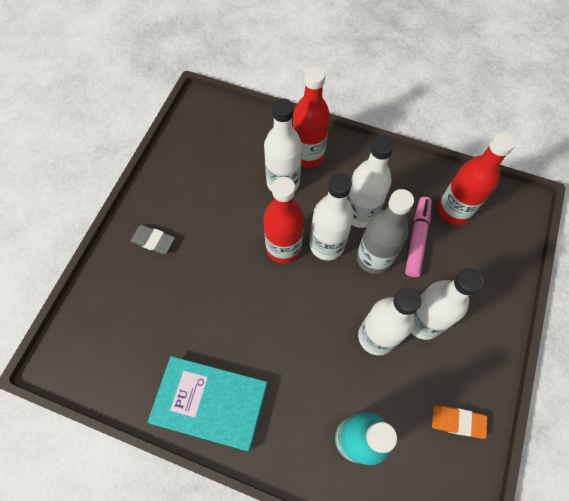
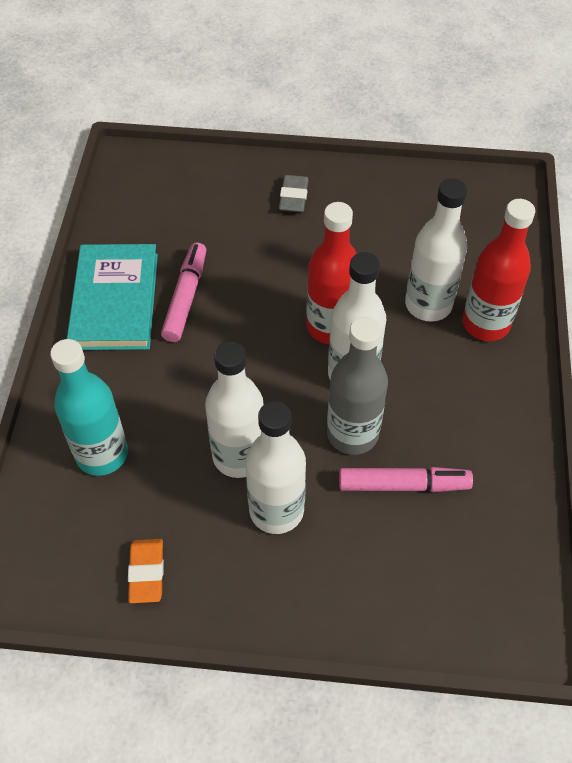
camera: 75 degrees right, 10 degrees down
(225, 344) = (186, 297): none -> pink marker
(360, 213) = (417, 405): white bottle -> none
(453, 211) = (472, 530): red bottle -> none

